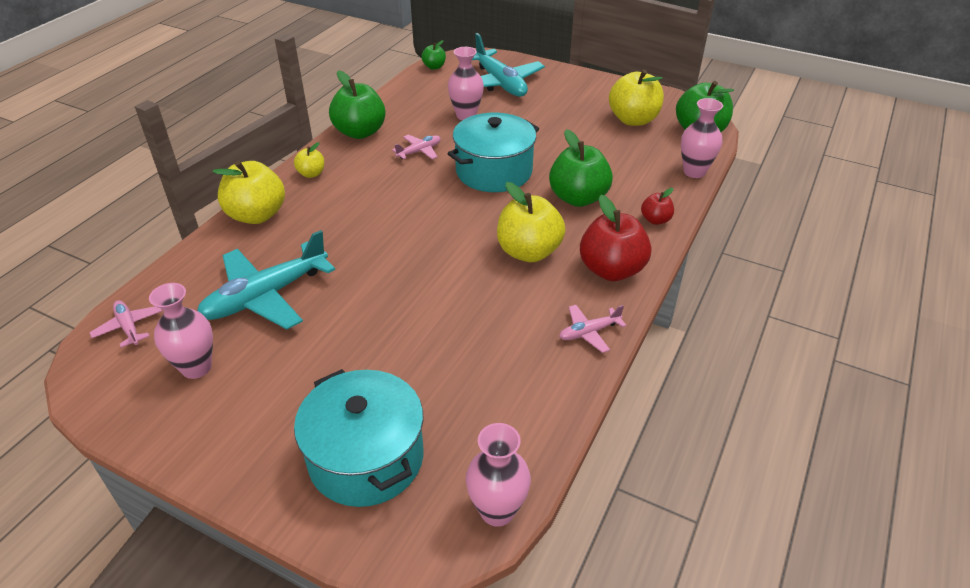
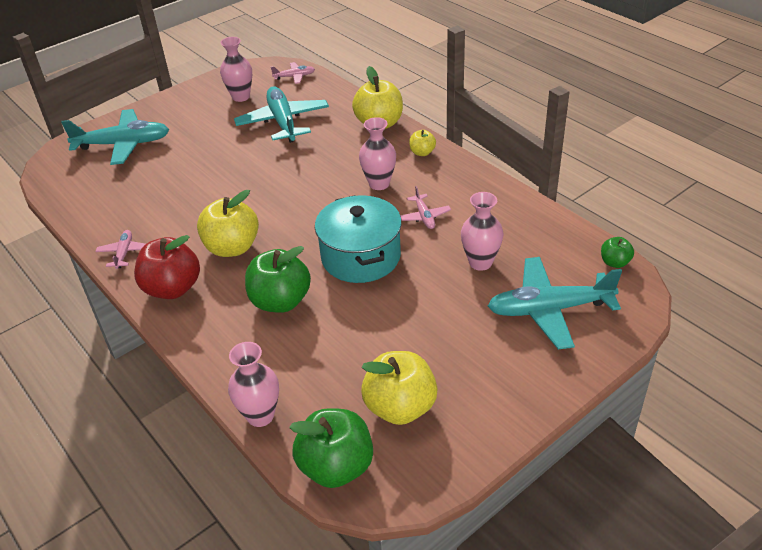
camera: 115 degrees right, 0 degrees up
(360, 132) = (480, 186): green apple -> none
(366, 458) = (123, 144): turquoise pot -> turquoise plane
(497, 511) = (47, 180): pink vase -> pink vase (379, 184)
(655, 220) = (209, 344): red apple -> none

